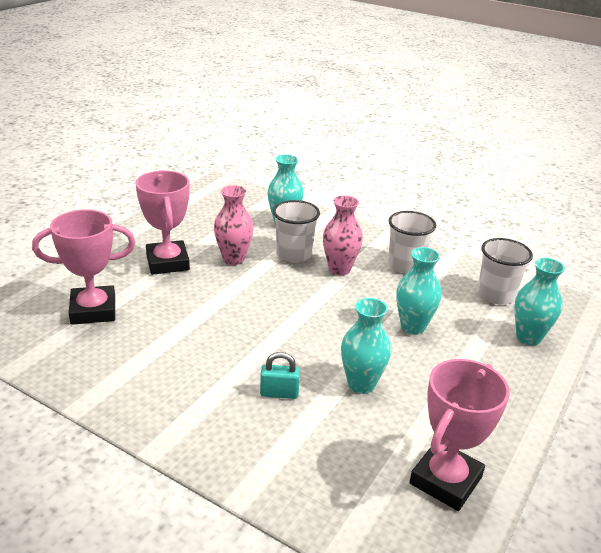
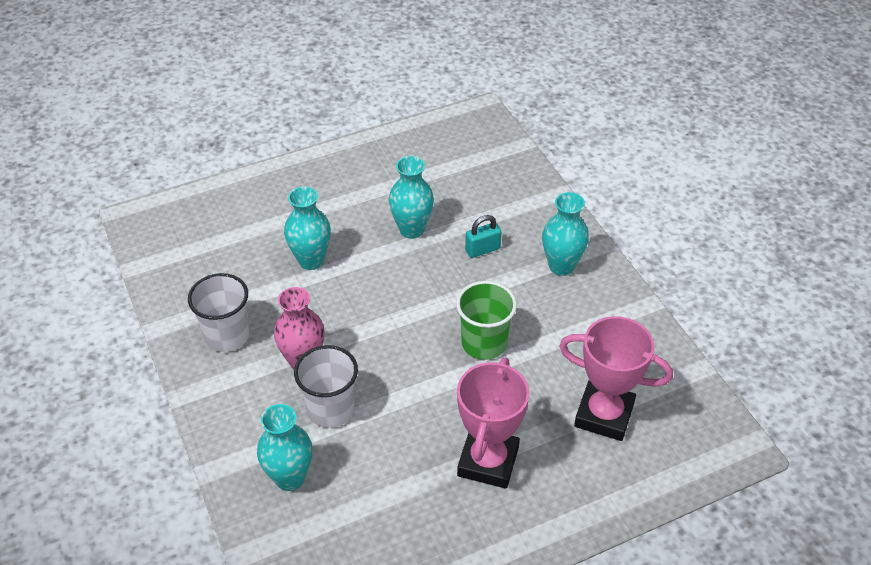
camera: 145 degrees left, 15 degrees up
(219, 322) = (484, 343): none -> green cup
(233, 259) = (407, 432): pink vase -> none
(279, 393) = (482, 249): turquoise padlock -> turquoise padlock turned 60 degrees counterclockwise
(445, 480) = (422, 149): pink trophy -> none
(496, 295) = (190, 259): white cup -> none
(528, 337) = (227, 209): turquoise vase -> turquoise vase (561, 266)

